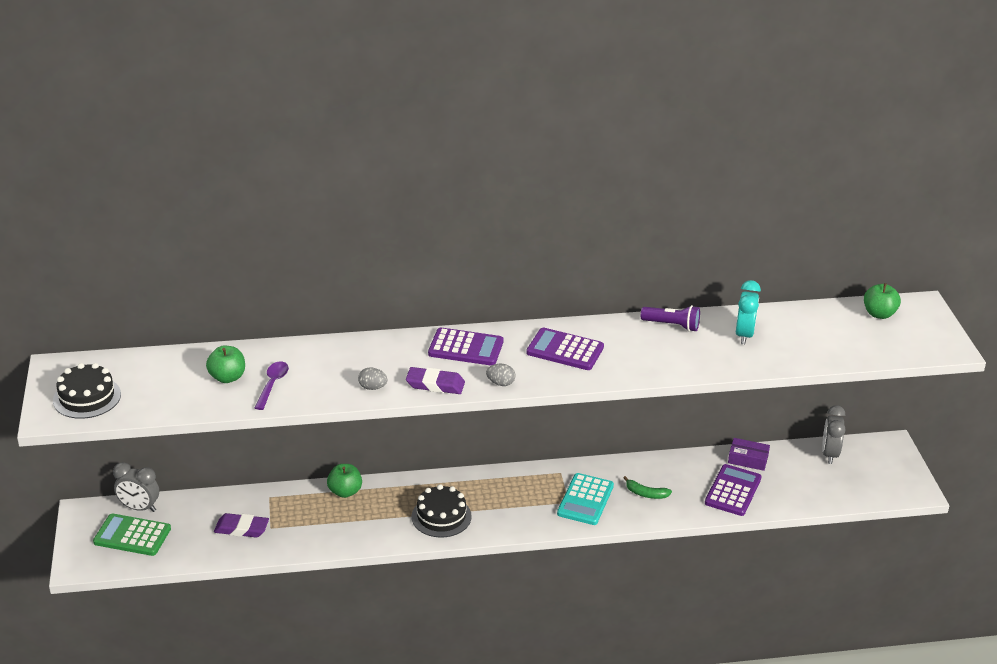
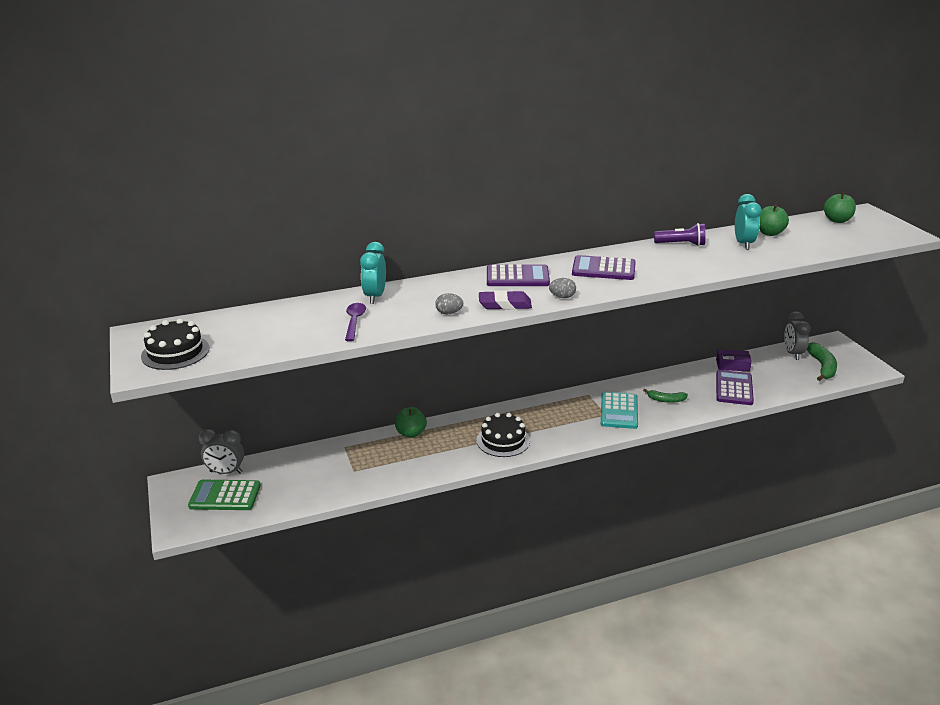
camera: 10 degrees left, 5 degrees down
(227, 377) = (309, 321): green apple -> green apple (769, 233)
(241, 529) = (327, 475): purple eraser -> none
(305, 353) = (375, 296): none -> turquoise clock
(855, 478) = (822, 367): none -> green banana

